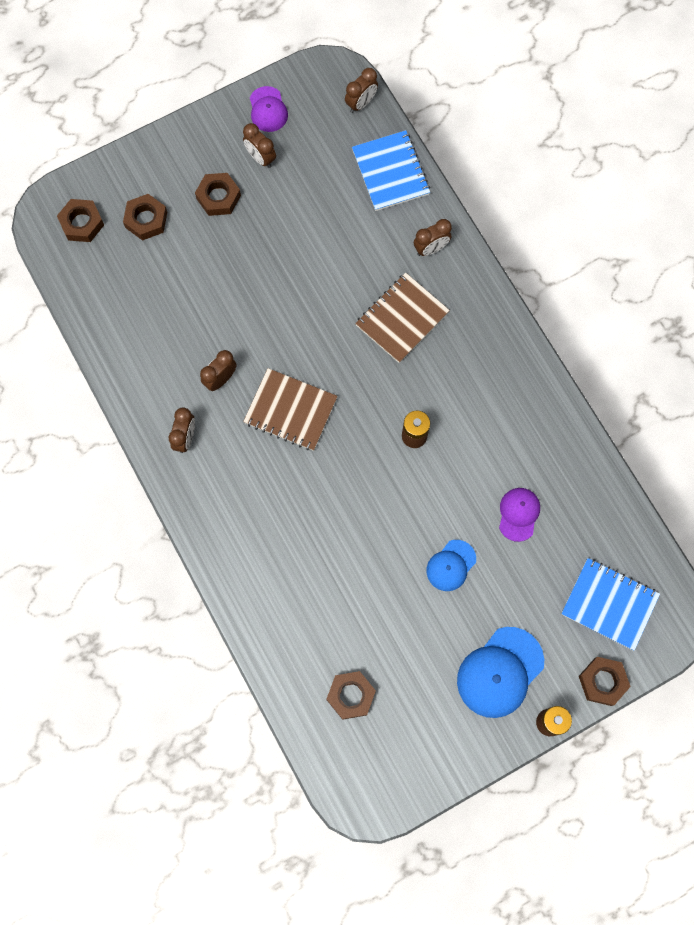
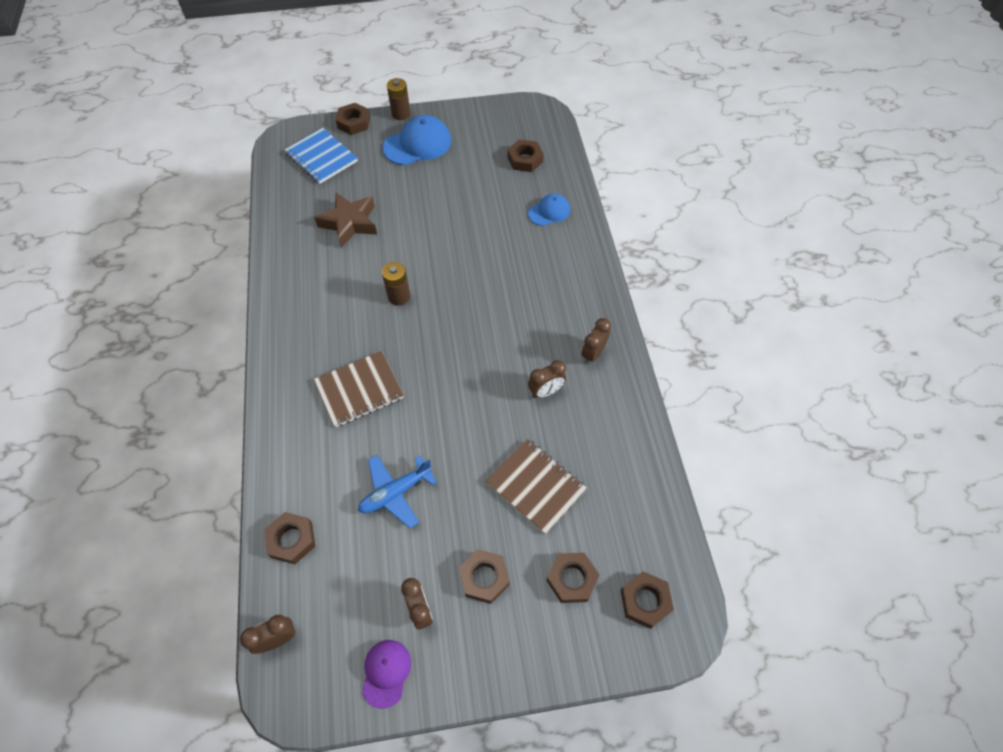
camera: 160 degrees left, 15 degrees down
(290, 410) = (493, 346): brown notebook -> brown notebook (535, 486)
(322, 238) = (395, 492): none -> blue plane
(390, 172) = (292, 540): blue notebook -> brown nut
(431, 249) = (297, 445): brown clock -> none
(451, 565) = (417, 208): blue cap -> blue cap (549, 211)
(518, 514) = (349, 223): purple cap -> brown star

